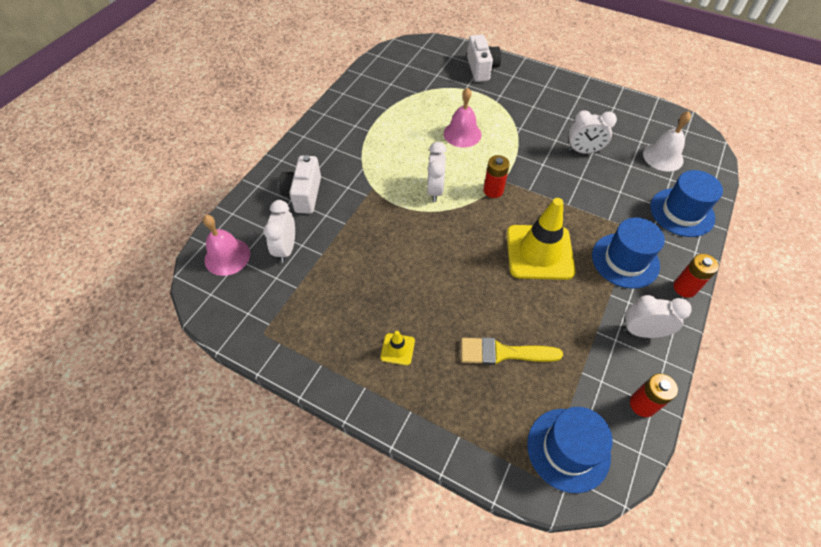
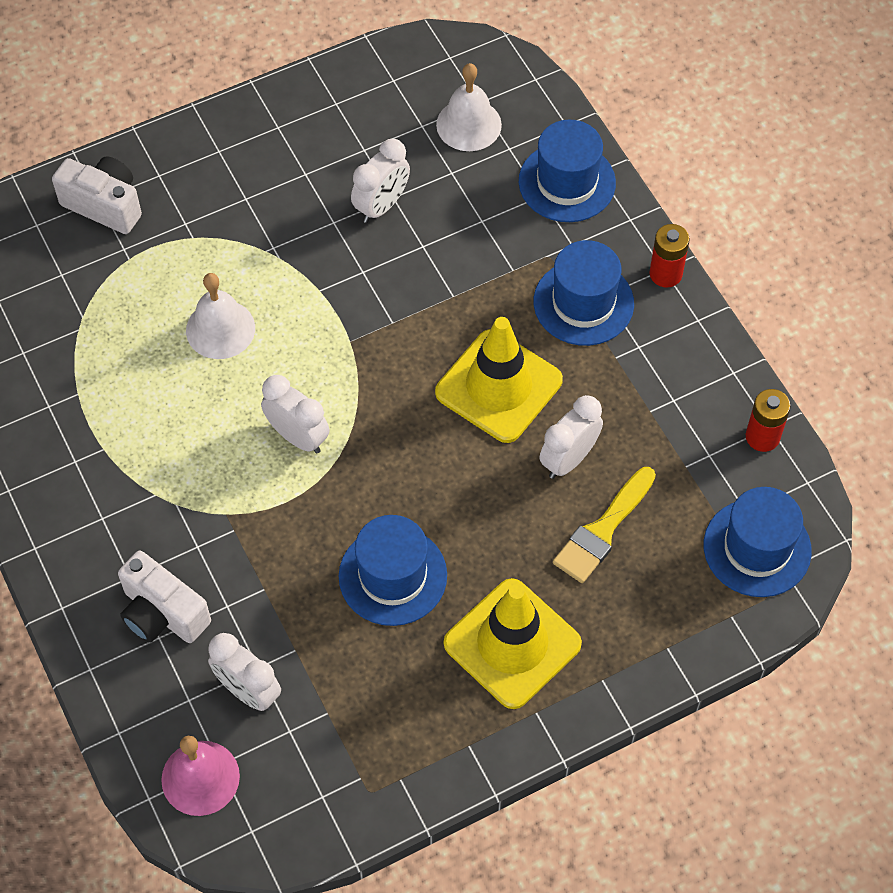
camera: 55 degrees left, 5 degrees up
(393, 270) = (392, 576): none -> blue hat
(397, 349) = (512, 644): yellow traffic cone -> yellow traffic cone, size x2.31
(462, 134) = (220, 329): pink bell -> white bell
(493, 190) = (358, 366): red battery -> none
(642, 331) = (684, 365): white clock -> white clock (568, 459)

